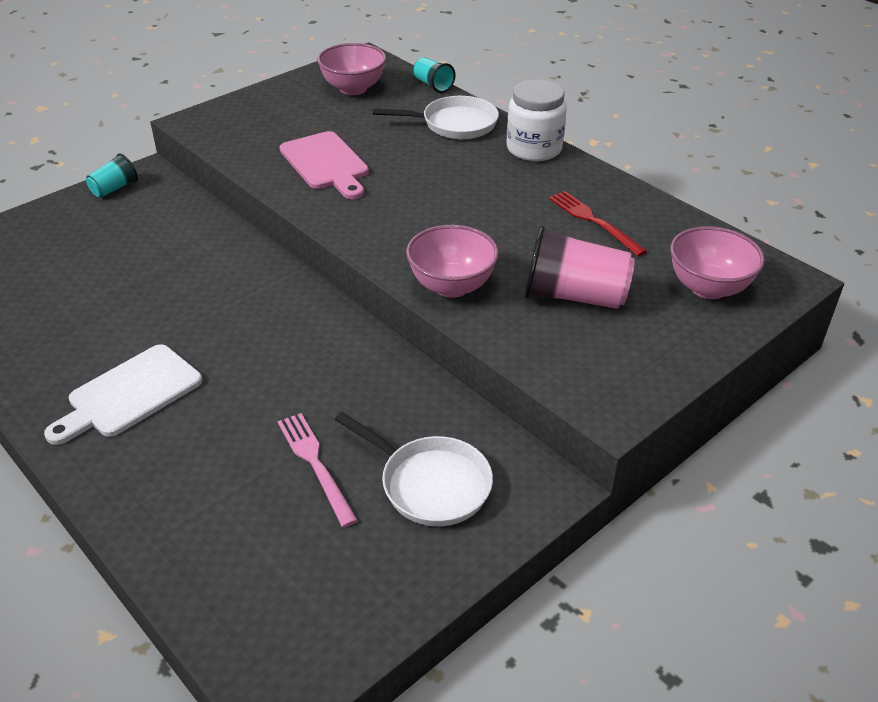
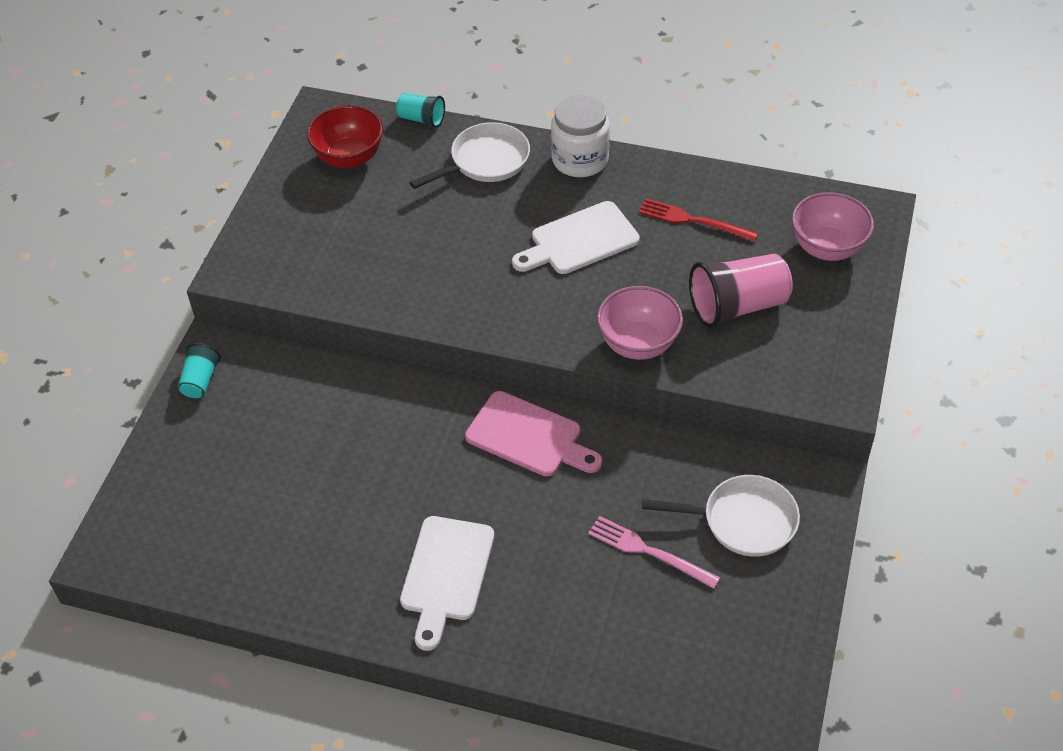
camera: 30 degrees left, 10 degrees up
(326, 164) = (413, 264): pink cutting board -> pink cutting board (529, 437)
(353, 89) = (349, 158): pink bowl -> red bowl
(477, 198) = (579, 240): none -> white cutting board

